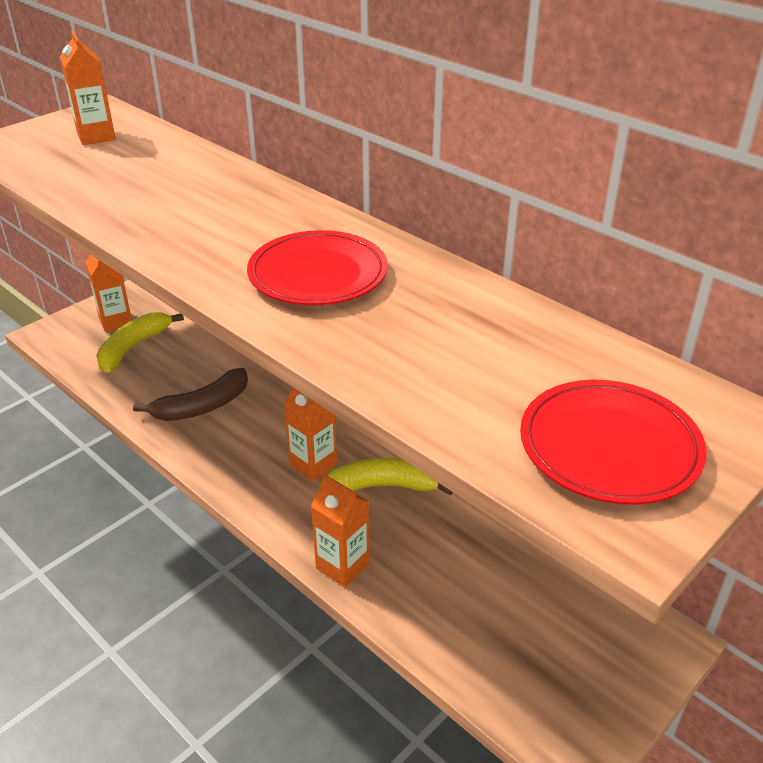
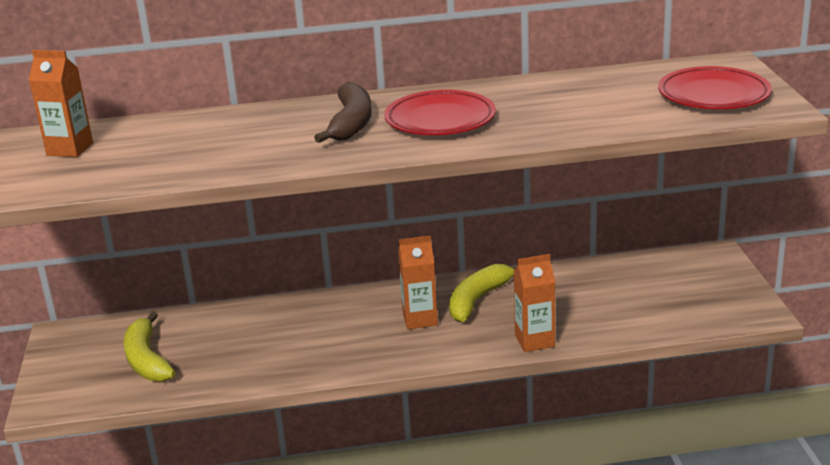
camera: 50 degrees left, 10 degrees down
(115, 321) = (90, 359): orange carton -> none
(202, 406) = (282, 348): brown banana -> brown banana (351, 123)

